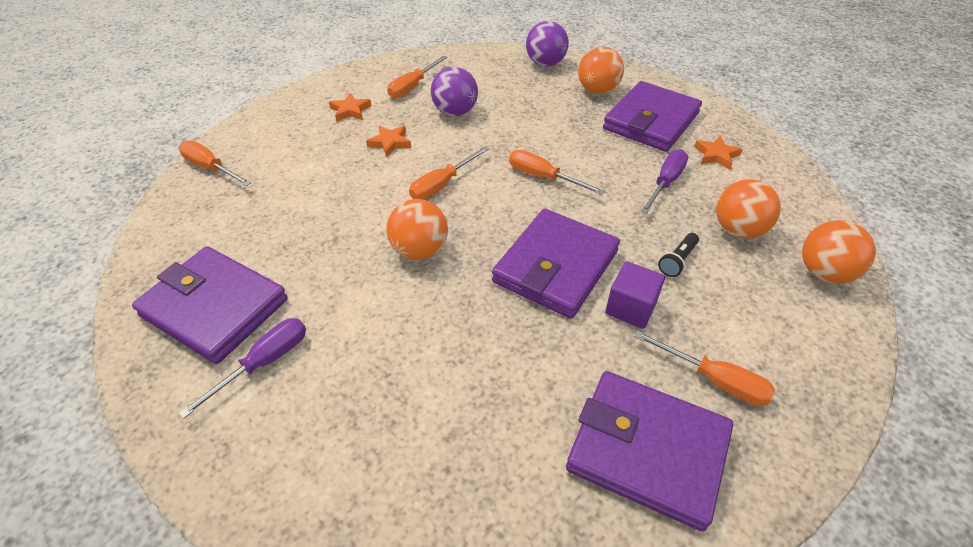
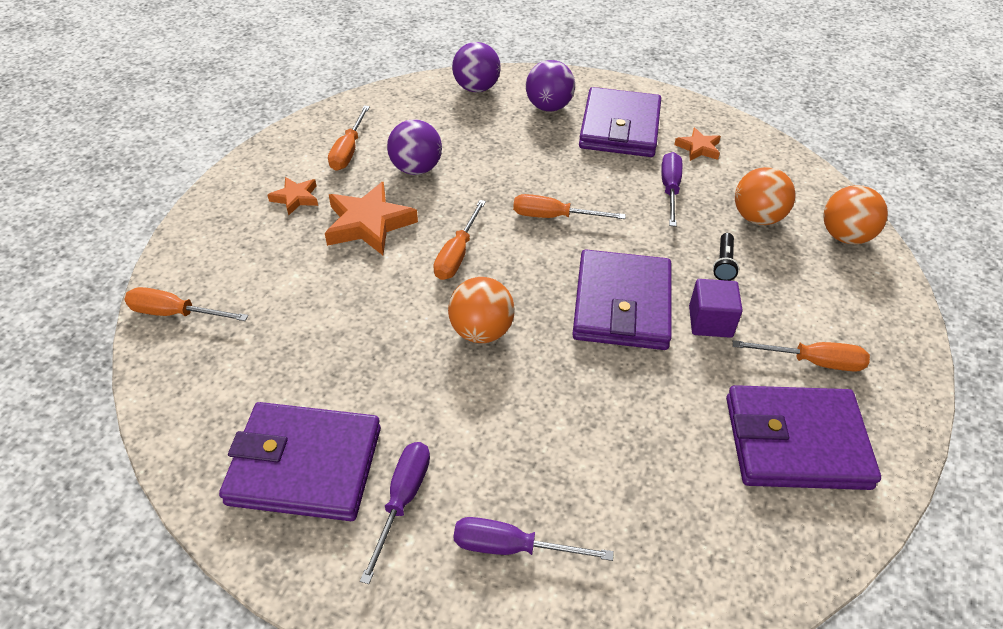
camera: 25 degrees left, 0 degrees up
(320, 438) = (512, 547): none -> purple screwdriver
(390, 143) = (369, 224): orange star -> orange star, size x1.80
(597, 91) = (548, 107): orange ball -> purple ball

